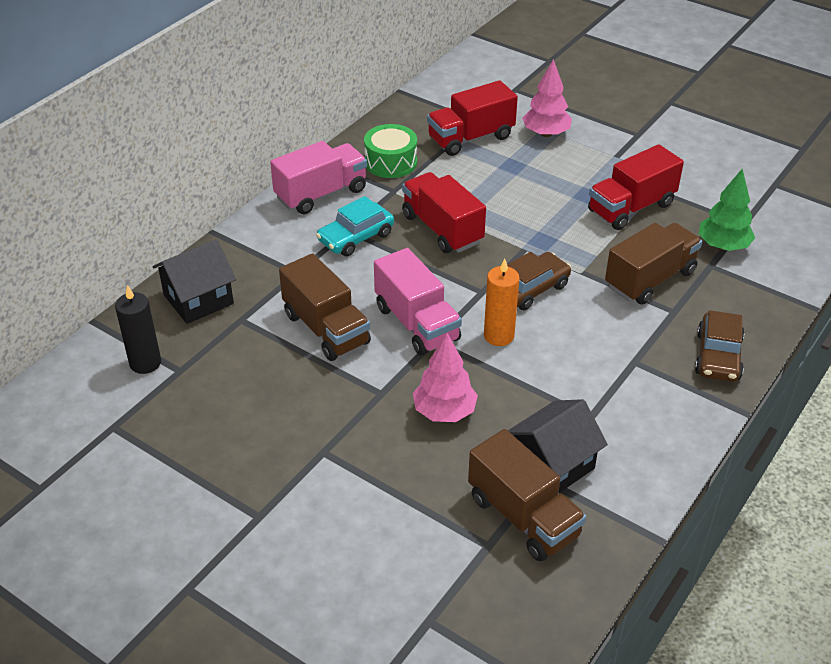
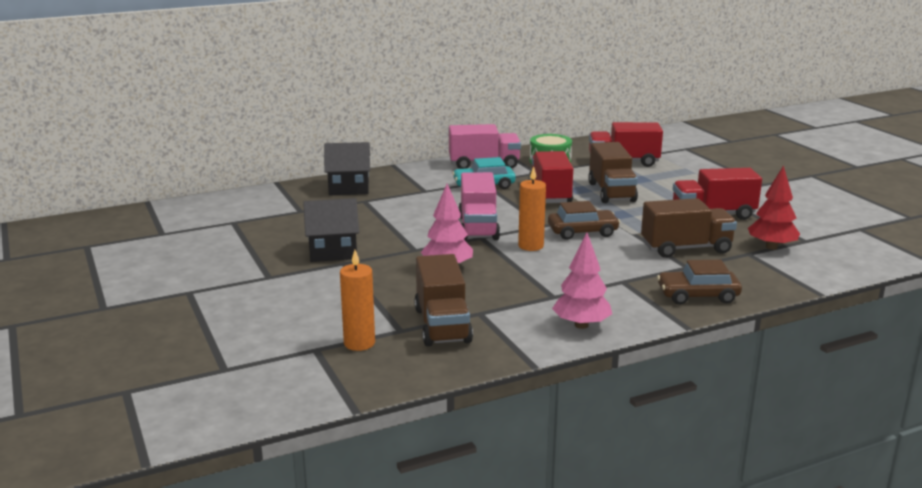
camera: 30 degrees right, 20 degrees down
(145, 363) = (284, 203): black candle -> none
(326, 329) = (413, 216): brown truck -> brown truck (611, 192)
(465, 588) = (359, 343): none -> orange candle
(546, 133) = (685, 170): pink tree -> pink tree (581, 325)
(552, 465) = (494, 309): black house -> black house (332, 251)
(718, 356) = (697, 295): brown car -> brown car turned 45 degrees clockwise
(723, 246) = (771, 247): green tree -> red tree

